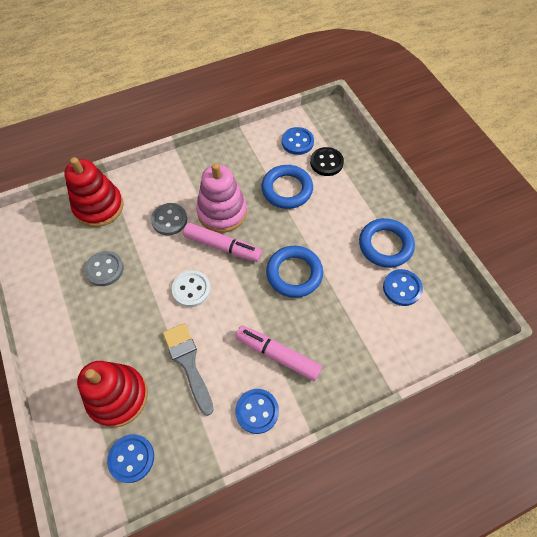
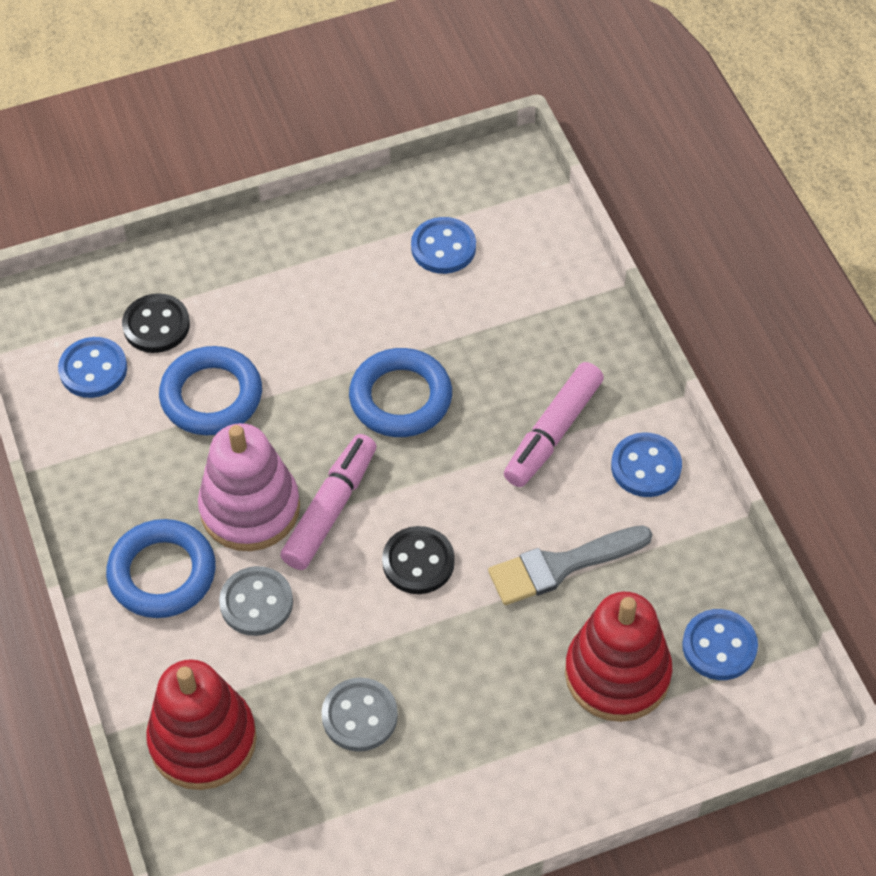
camera: 85 degrees left, 5 degrees down
(191, 289) = (418, 562): white button -> black button
(385, 245) = (357, 258): blue ring -> blue ring (162, 573)

